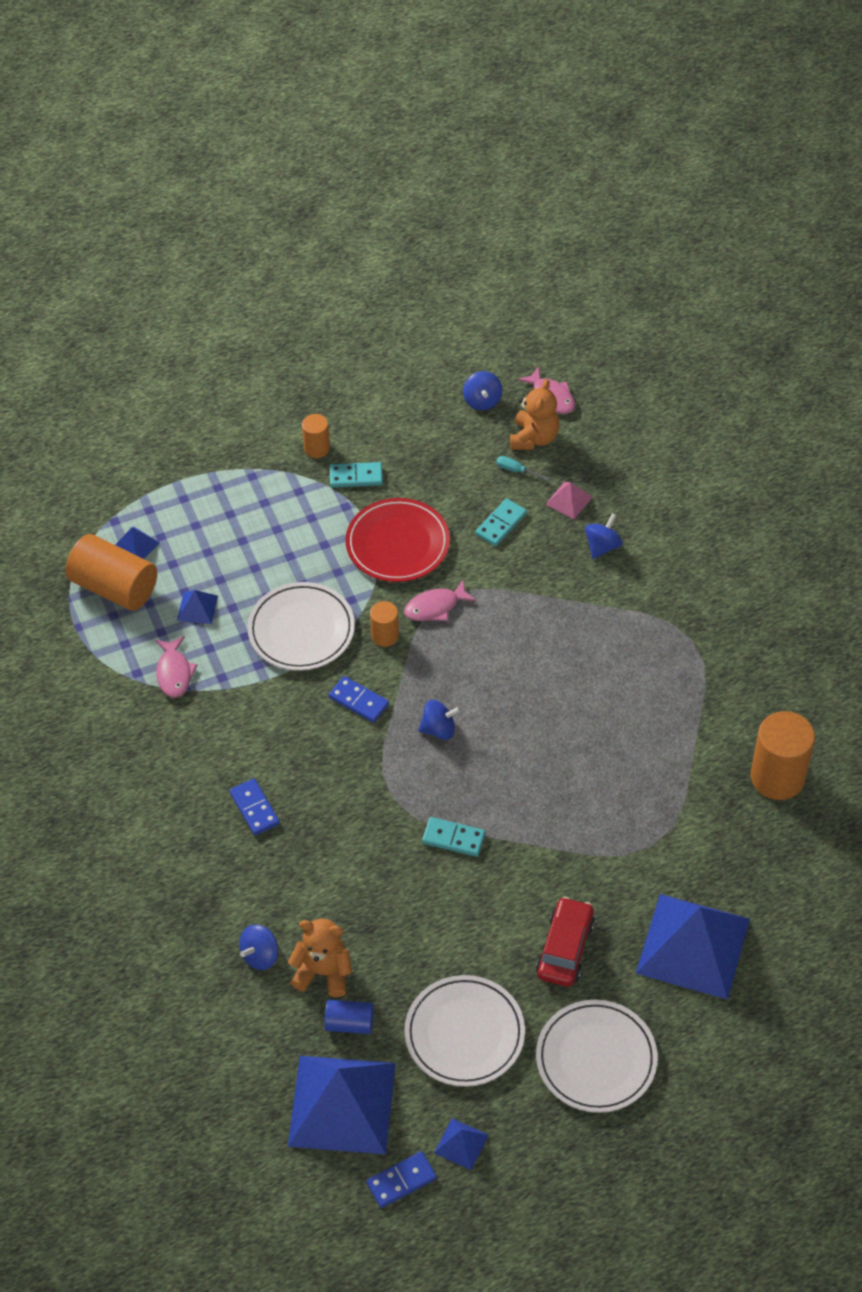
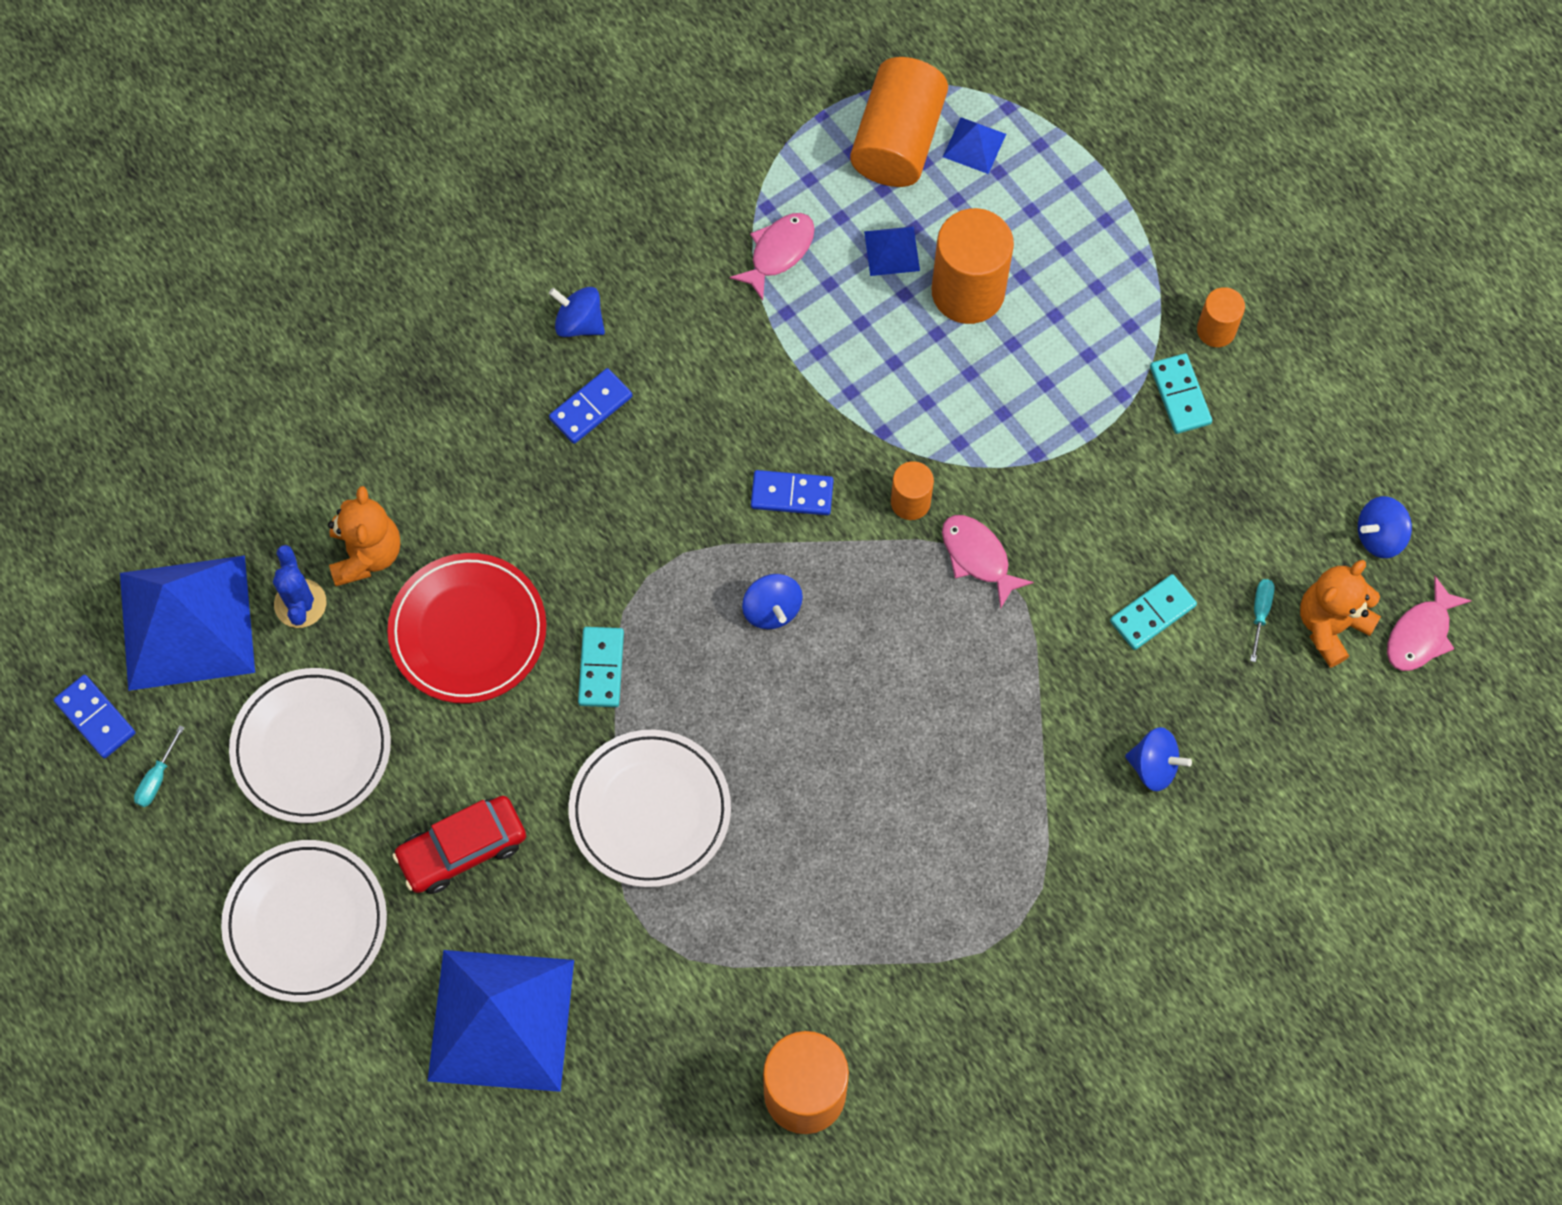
camera: 75 degrees right, 15 degrees up
(174, 673) = (778, 252): pink fish -> pink fish turned 150 degrees clockwise
(243, 572) = (968, 291): none -> orange cylinder
(260, 955) = (375, 472): blue spinning top -> blue spinning top (579, 323)
(301, 630) = (890, 391): white plate -> white plate (650, 810)
(349, 1023) = (300, 603): blue cylinder -> blue cactus
(358, 701) = (792, 494): blue domino -> blue domino turned 75 degrees clockwise
(397, 544) = (1075, 480): red plate -> red plate (468, 631)
(461, 1144) = (157, 778): blue pyramid -> turquoise screwdriver
(501, 524) = (1152, 614): turquoise domino -> turquoise domino turned 60 degrees counterclockwise
(534, 438) = (1330, 625): orange teddy bear -> orange teddy bear turned 135 degrees clockwise
(565, 948) = (462, 849): red car -> red car turned 150 degrees clockwise
(569, 500) = (1226, 700): pink pyramid -> none

